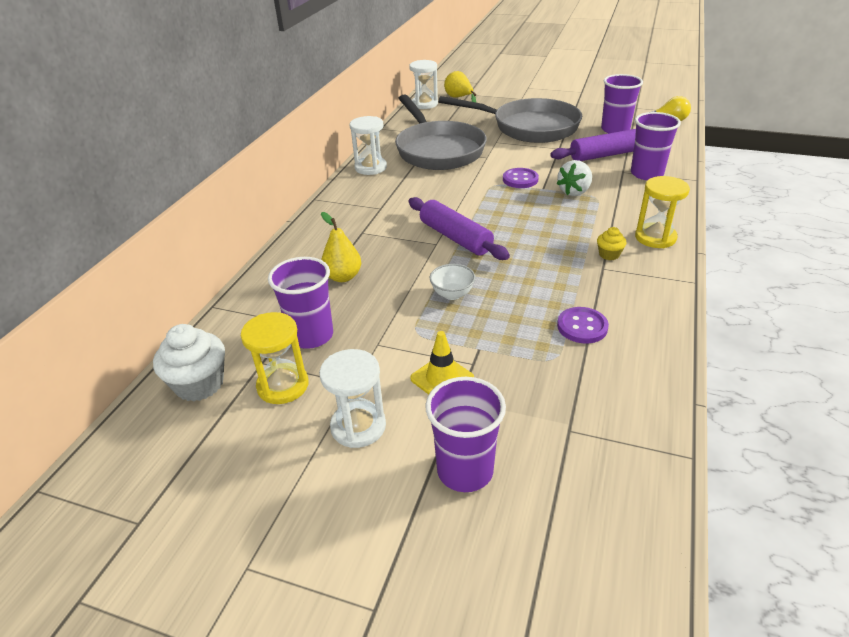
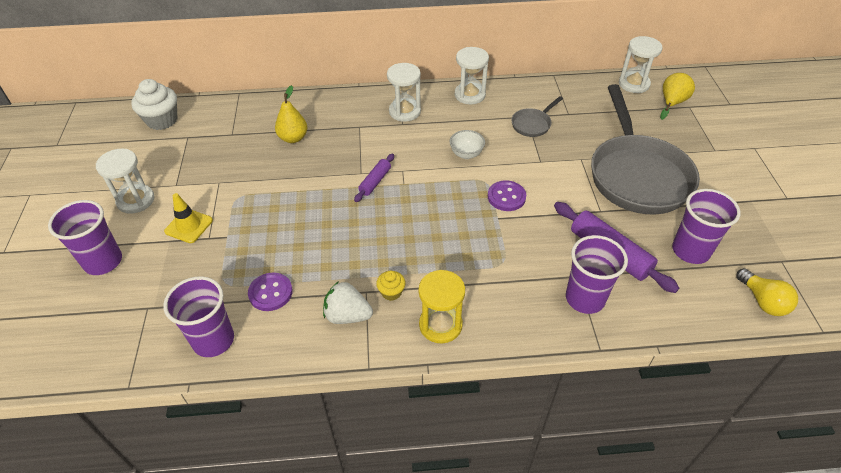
camera: 65 degrees right, 10 degrees up
(283, 386) = (167, 154): yellow hourglass -> none
(311, 336) = (219, 148): purple cup -> purple cup (213, 340)
(363, 203) = (404, 111): none -> white hourglass
(437, 150) = (532, 124): grey pan -> grey pan, size x0.42
(452, 294) = (291, 203): white bowl -> white bowl (466, 154)
(455, 238) = (375, 181): purple rolling pin -> purple rolling pin, size x0.56
(574, 191) = (504, 243): white strawberry -> white strawberry (347, 315)

